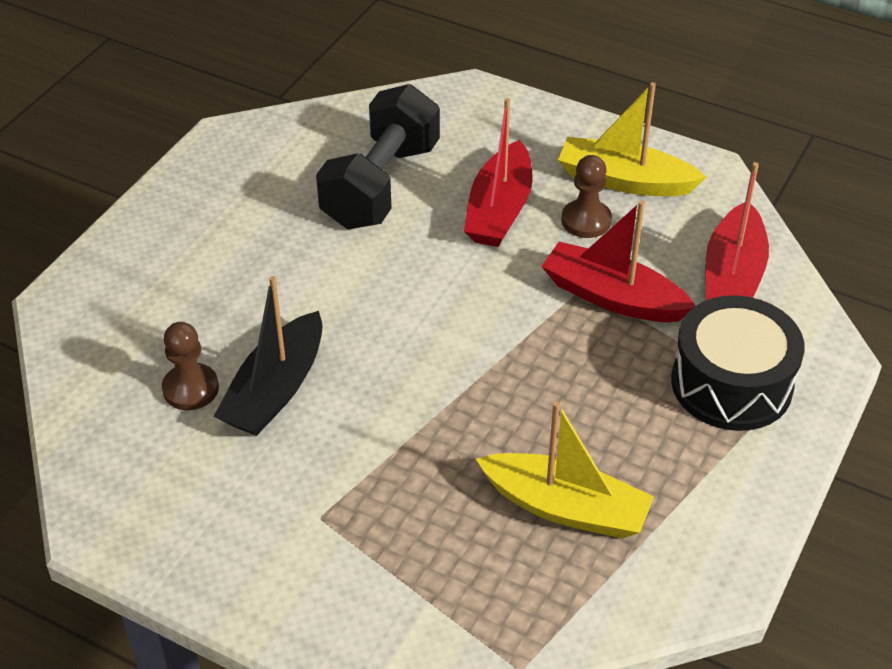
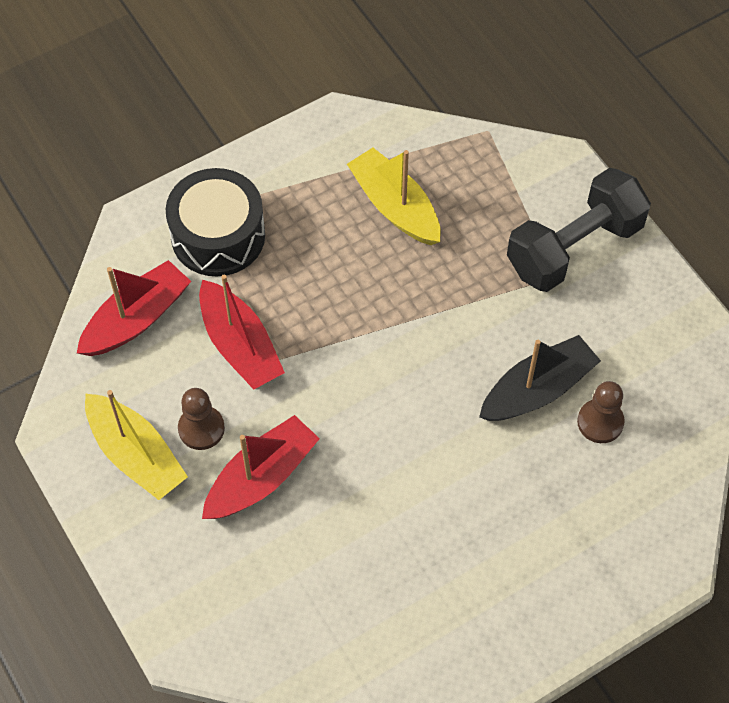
camera: 150 degrees left, 15 degrees up
(381, 185) = (341, 560): black dumbbell -> black dumbbell (574, 247)

